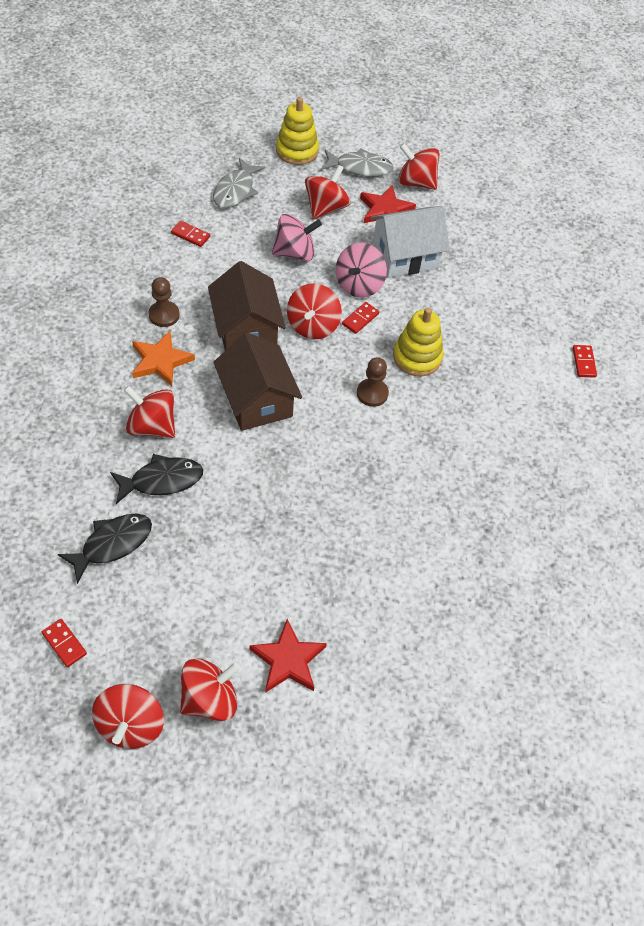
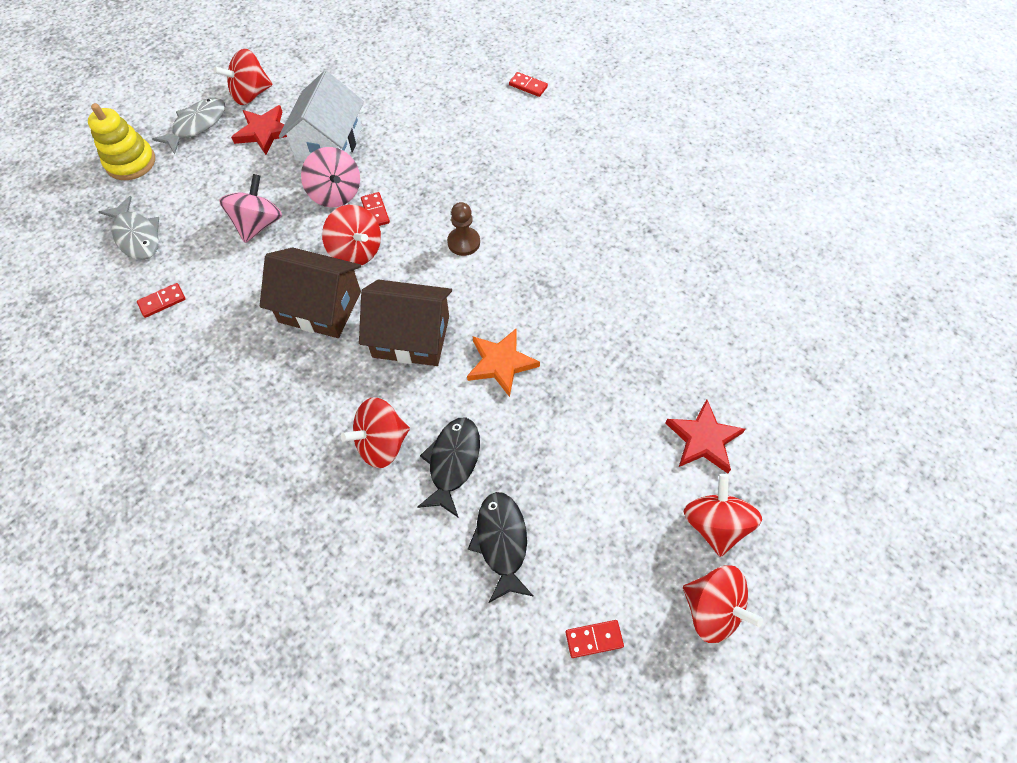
camera: 55 degrees left, 5 degrees up
(160, 361) = (305, 400): orange star -> orange star (501, 363)
(164, 315) = (248, 371): brown pawn -> none
(325, 208) = (223, 174): red spinning top -> none
(417, 357) = (447, 191): yellow stacking toy -> none

